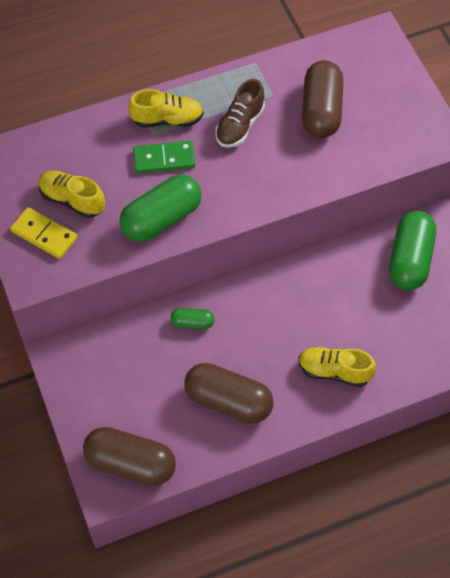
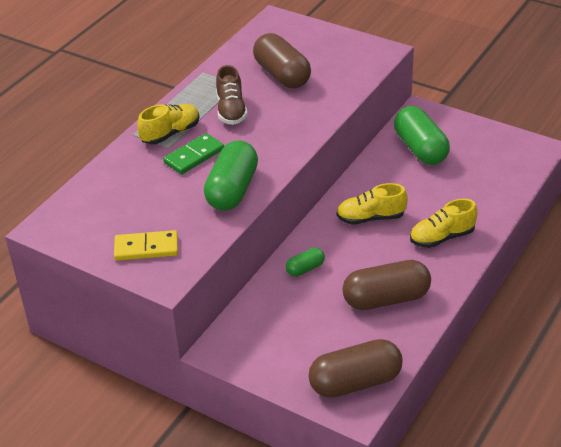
camera: 35 degrees left, 20 degrees down
(72, 200) = (146, 216): yellow shoe -> yellow shoe (371, 218)

